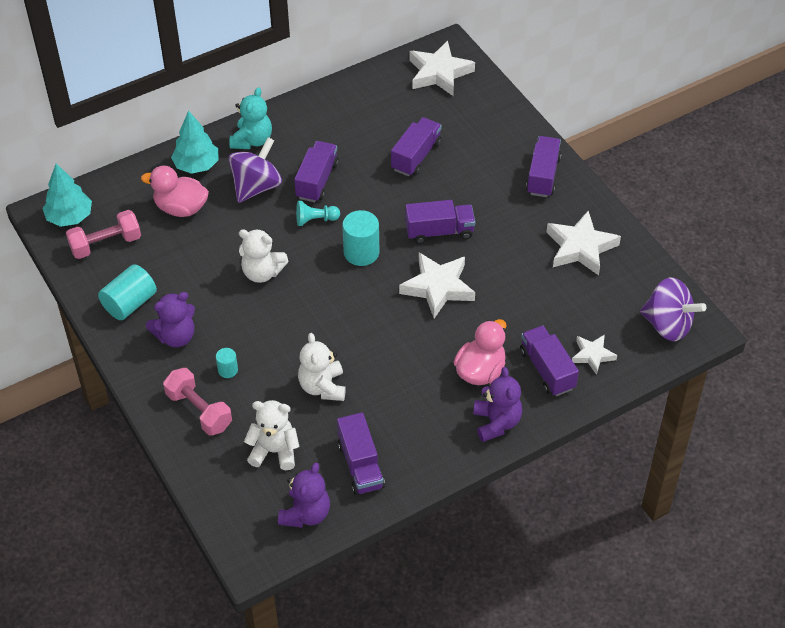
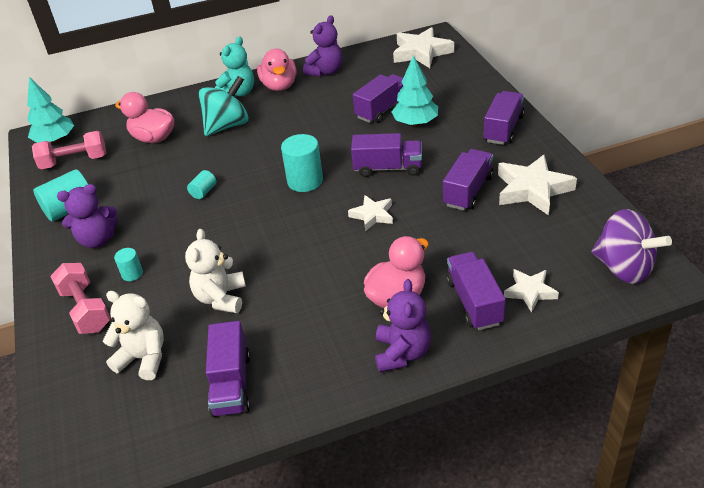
camera: 15 degrees right, 10 degrees down
(196, 165) = (182, 108): turquoise tree -> turquoise tree (415, 123)
(256, 187) = (227, 126): purple spinning top -> turquoise spinning top
(262, 272) = (203, 192): white teddy bear -> turquoise cylinder
(295, 128) = (279, 86): none -> pink duck
(306, 514) = (148, 432): purple teddy bear -> purple teddy bear (325, 71)
(315, 220) = (271, 153): turquoise pawn -> none
(317, 181) = (284, 124): purple truck -> purple truck (468, 191)
(438, 287) = (372, 215): white star -> white star, size x0.58

